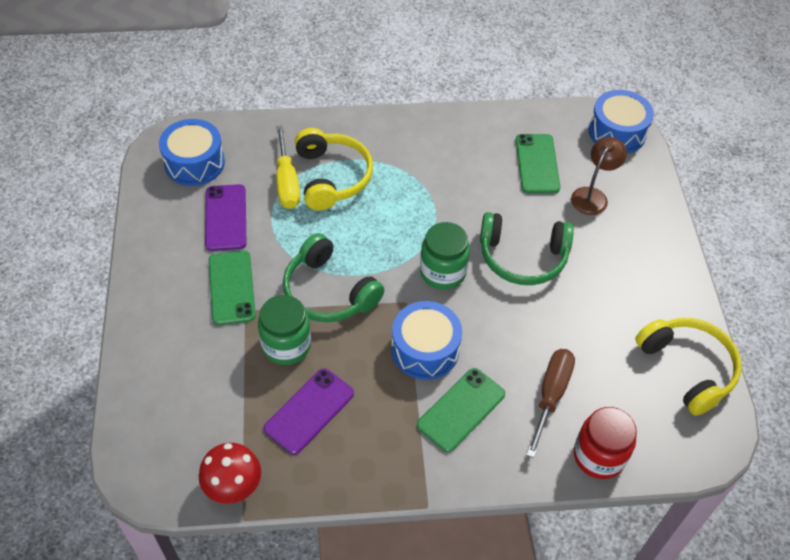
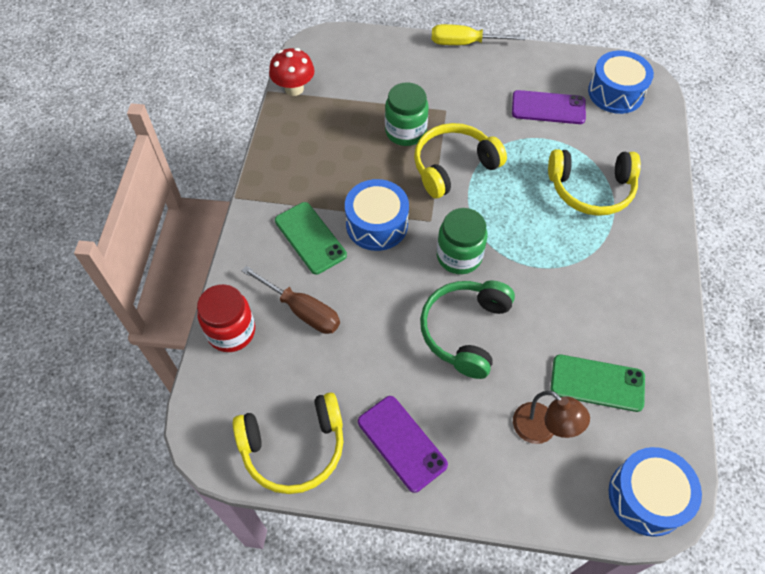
camera: 105 degrees right, 5 degrees up
(231, 287) = (471, 104): green phone -> none
(287, 182) = (587, 154): yellow screwdriver -> yellow screwdriver (465, 43)
(309, 411) = (341, 138): purple phone -> purple phone (402, 443)
(328, 292) = (453, 166): green headphones -> yellow headphones

